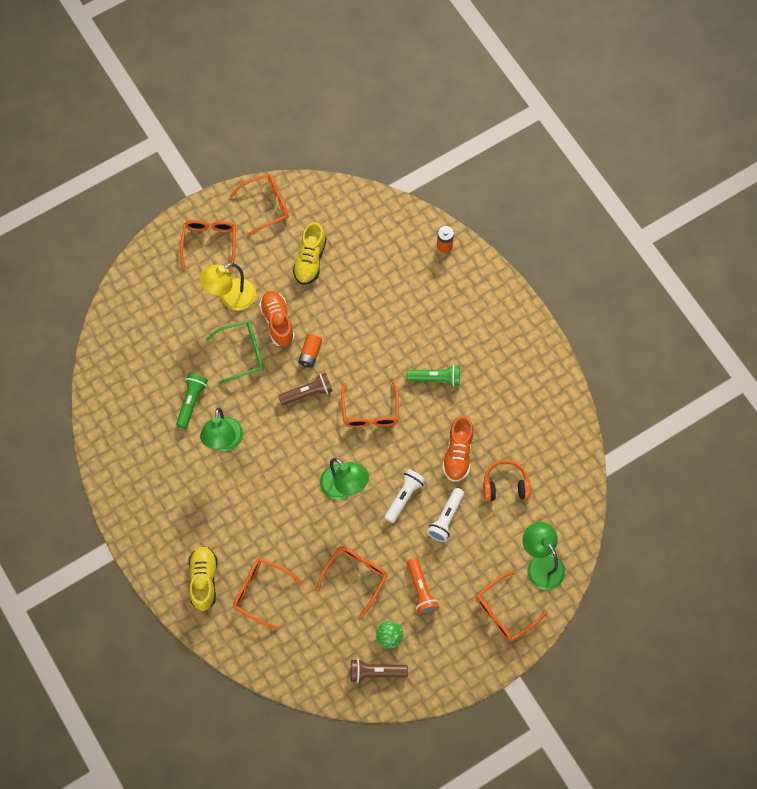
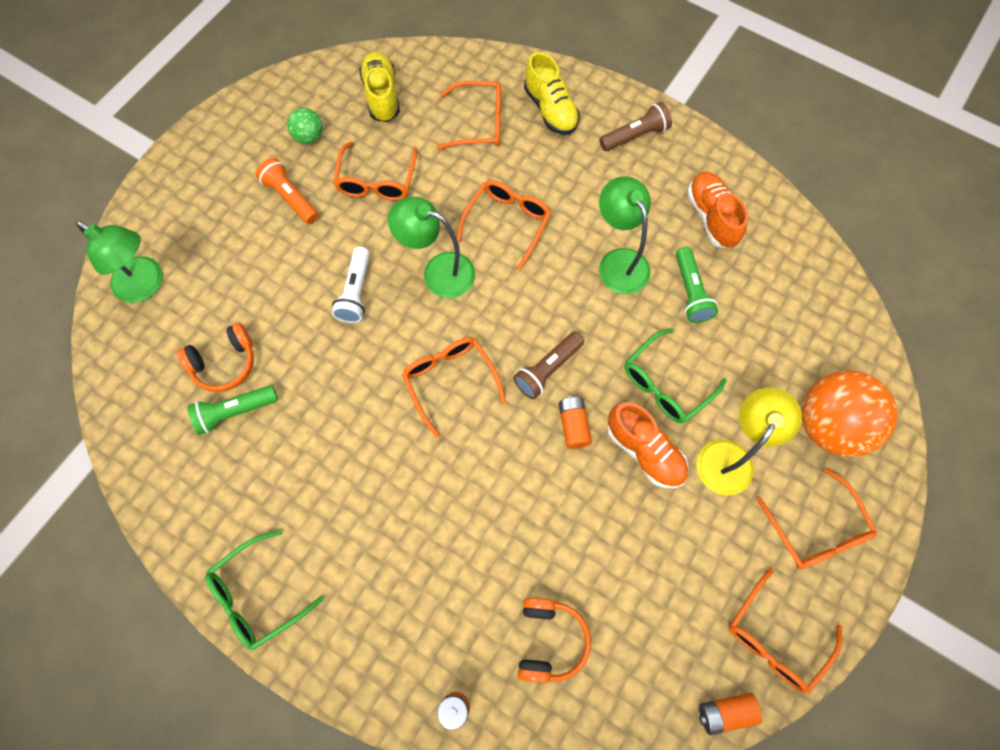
camera: 155 degrees right, 0 degrees up
(163, 290) = (829, 425): none -> orange ball
(310, 260) = (653, 573): yellow shoe -> yellow shoe (382, 96)
(311, 187) = (725, 712): none -> orange battery
(376, 672) = (309, 99): brown flashlight -> brown flashlight (635, 136)
(382, 253) = (549, 640): none -> orange headphones
(435, 378) = (378, 469): green flashlight -> green flashlight (235, 412)
(446, 518) = (290, 289): white flashlight -> none
(458, 454) = (305, 377): orange shoe -> orange shoe (711, 217)
(504, 612) = (178, 214): orange glasses -> orange glasses (507, 223)
(528, 340) = (258, 595): none -> green glasses

